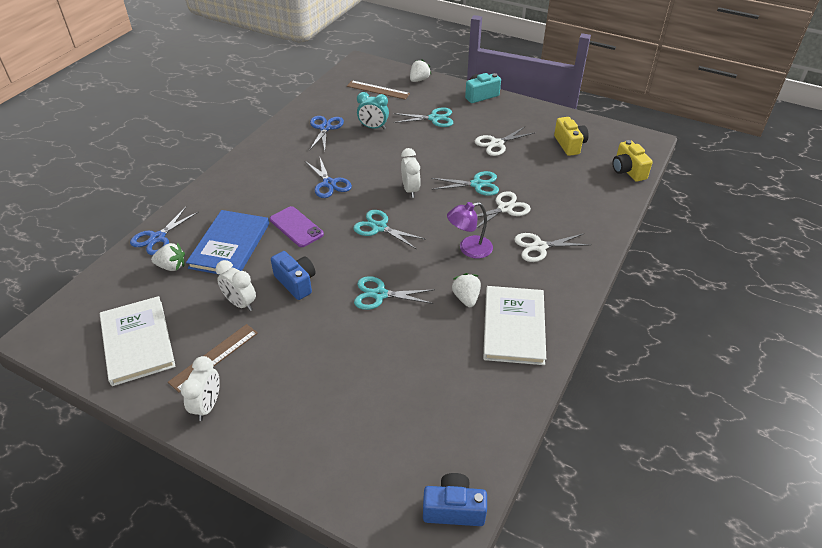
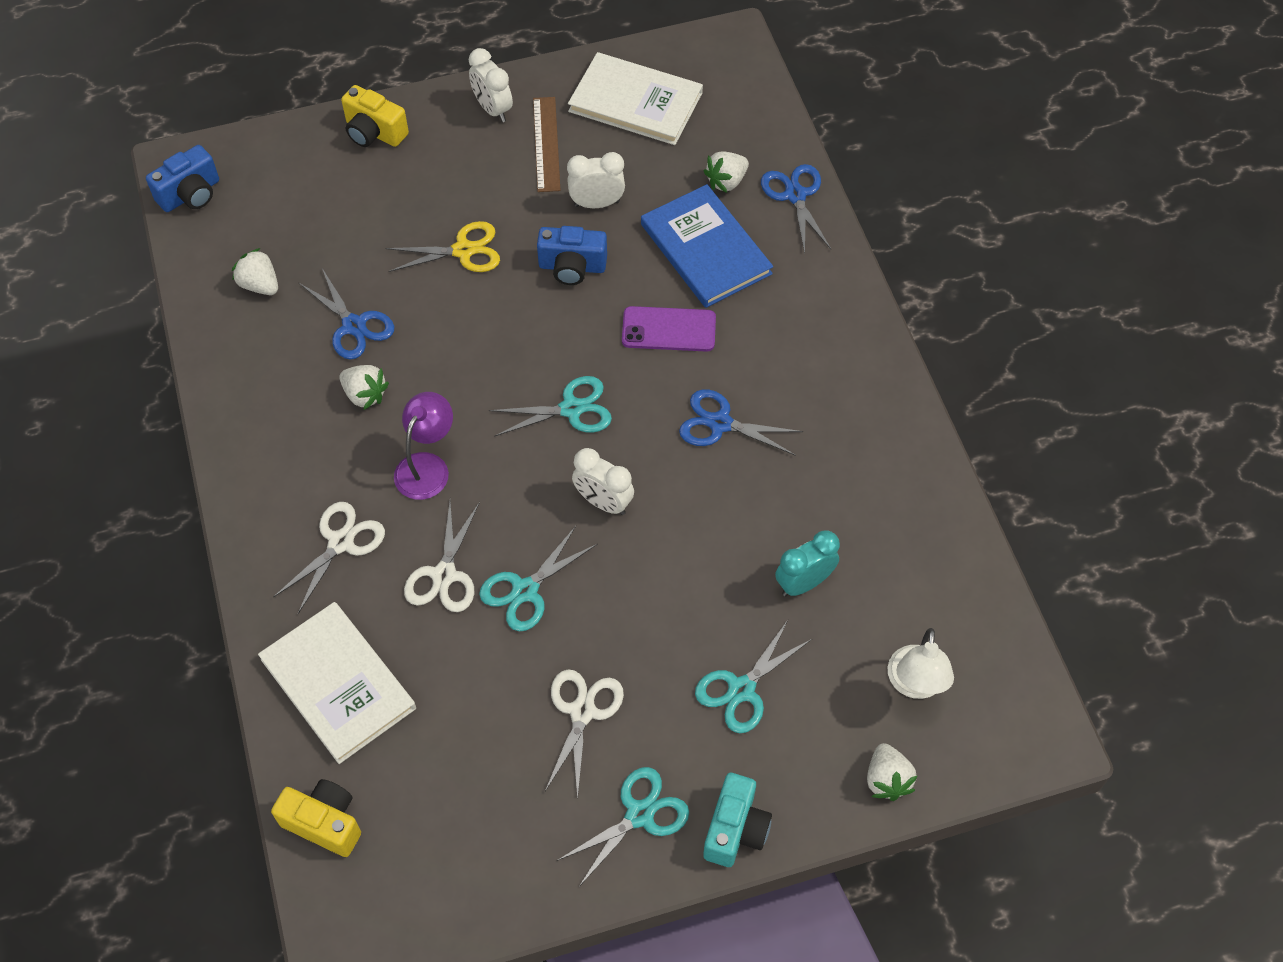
camera: 135 degrees right, 15 degrees up
(325, 128) = (868, 519): blue scissors -> blue scissors (354, 326)
(335, 332) = (463, 251): none -> yellow scissors
(378, 90) = (915, 684): brown ruler -> white lamp
(380, 294) = (465, 324): turquoise scissors -> turquoise scissors (639, 815)
(466, 401) = (260, 285): none -> white strawberry
(513, 327) = (279, 400): white book -> white book (338, 684)
(569, 144) = (466, 814): yellow camera -> yellow camera (374, 132)

